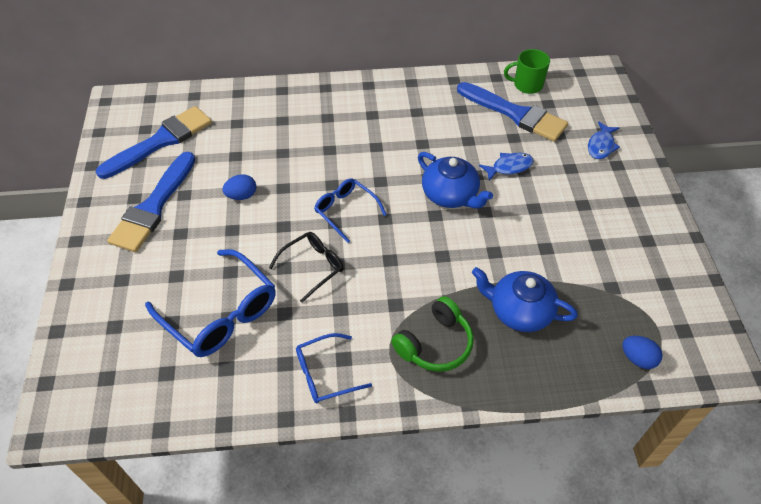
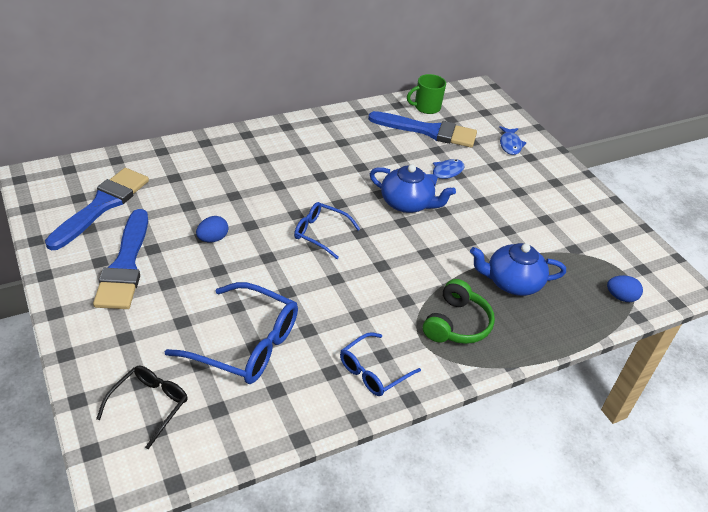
camera: 25 degrees left, 10 degrees down
(312, 267) = (314, 286): black glasses -> black glasses (149, 405)

